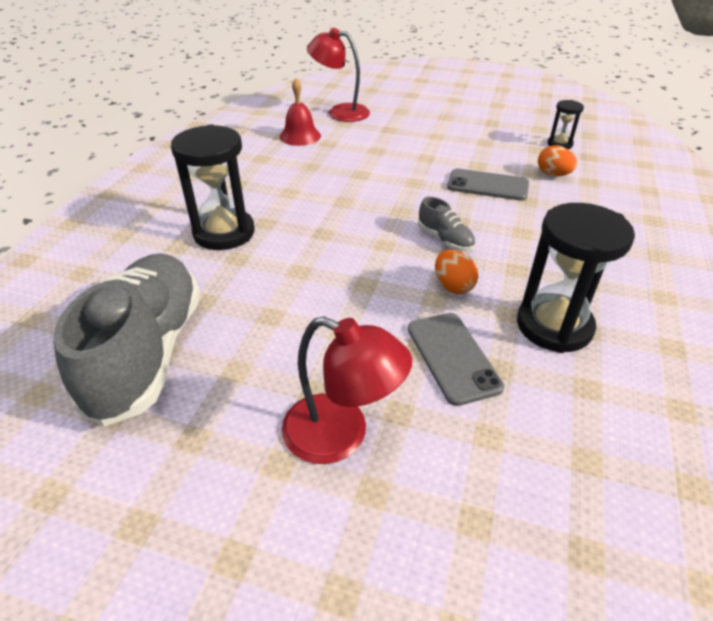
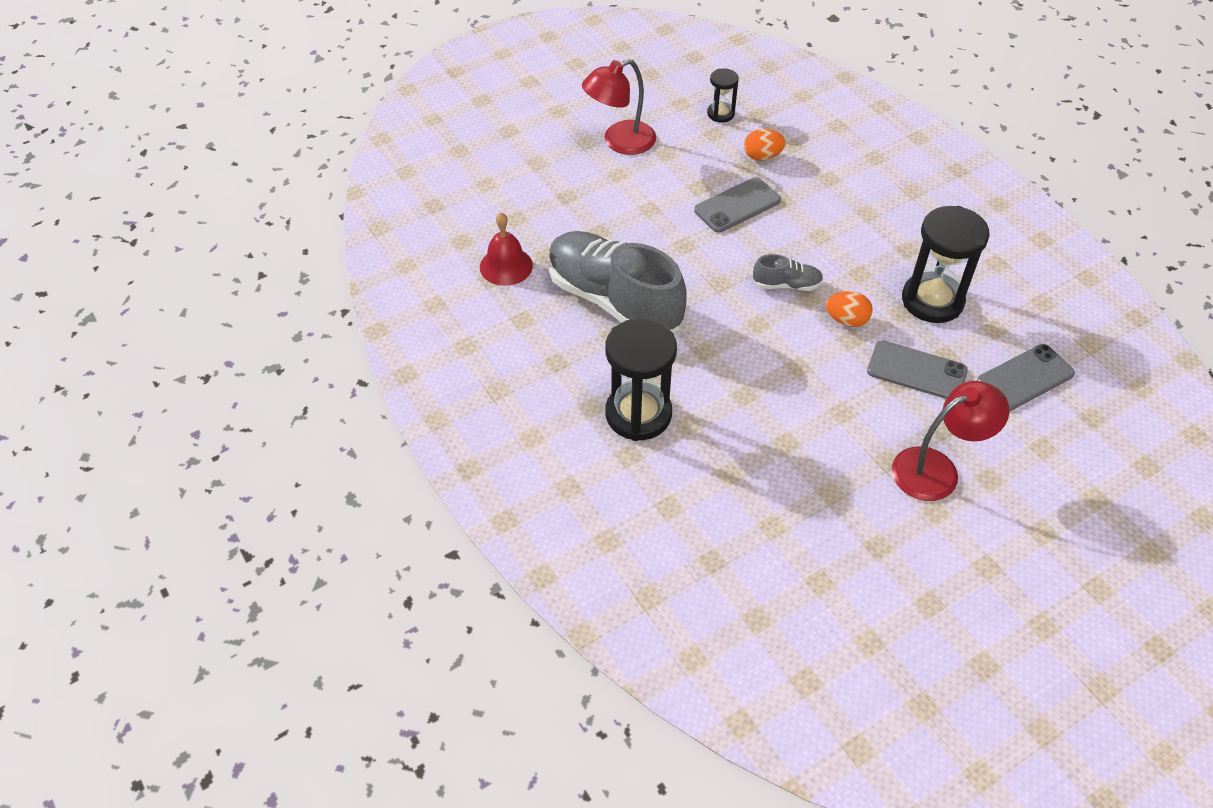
camera: 50 degrees left, 10 degrees up
(148, 352) = (766, 535): grey shoe -> grey shoe (614, 300)
(340, 112) = (486, 206): red lamp -> red lamp (620, 142)
(556, 448) = (1025, 378): none -> grey phone

